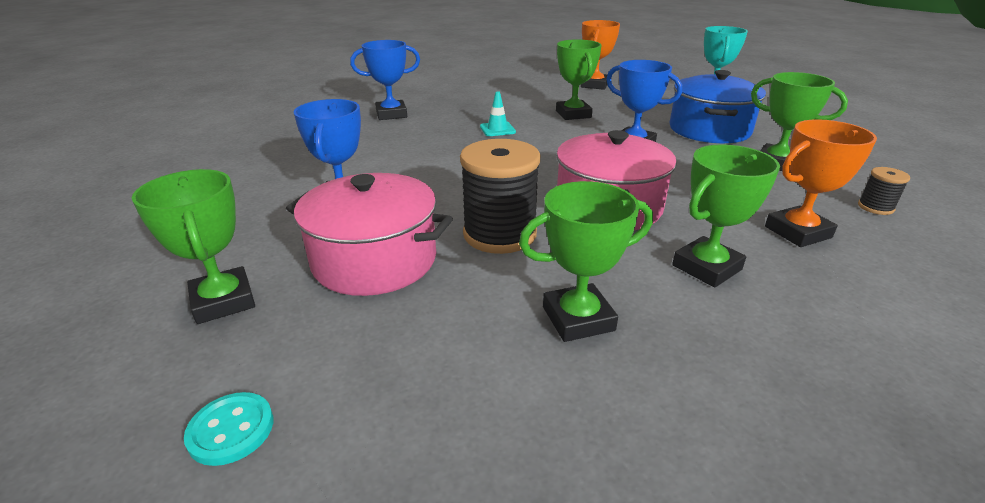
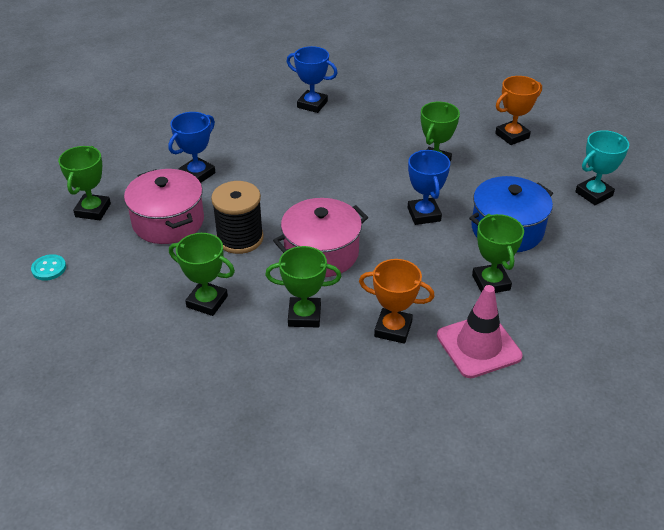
camera: 40 degrees right, 10 degrees up
(497, 129) = (358, 154): turquoise traffic cone -> none
(875, 207) = (478, 346): black spool -> pink traffic cone

